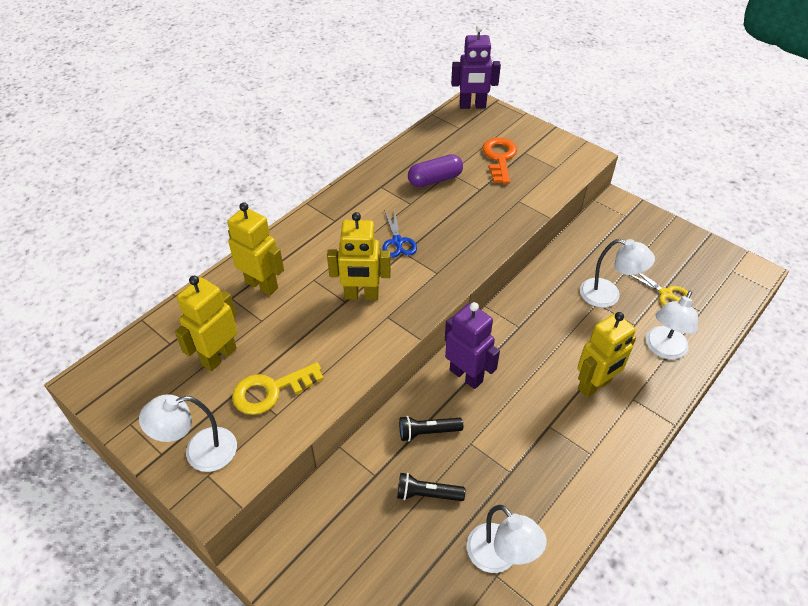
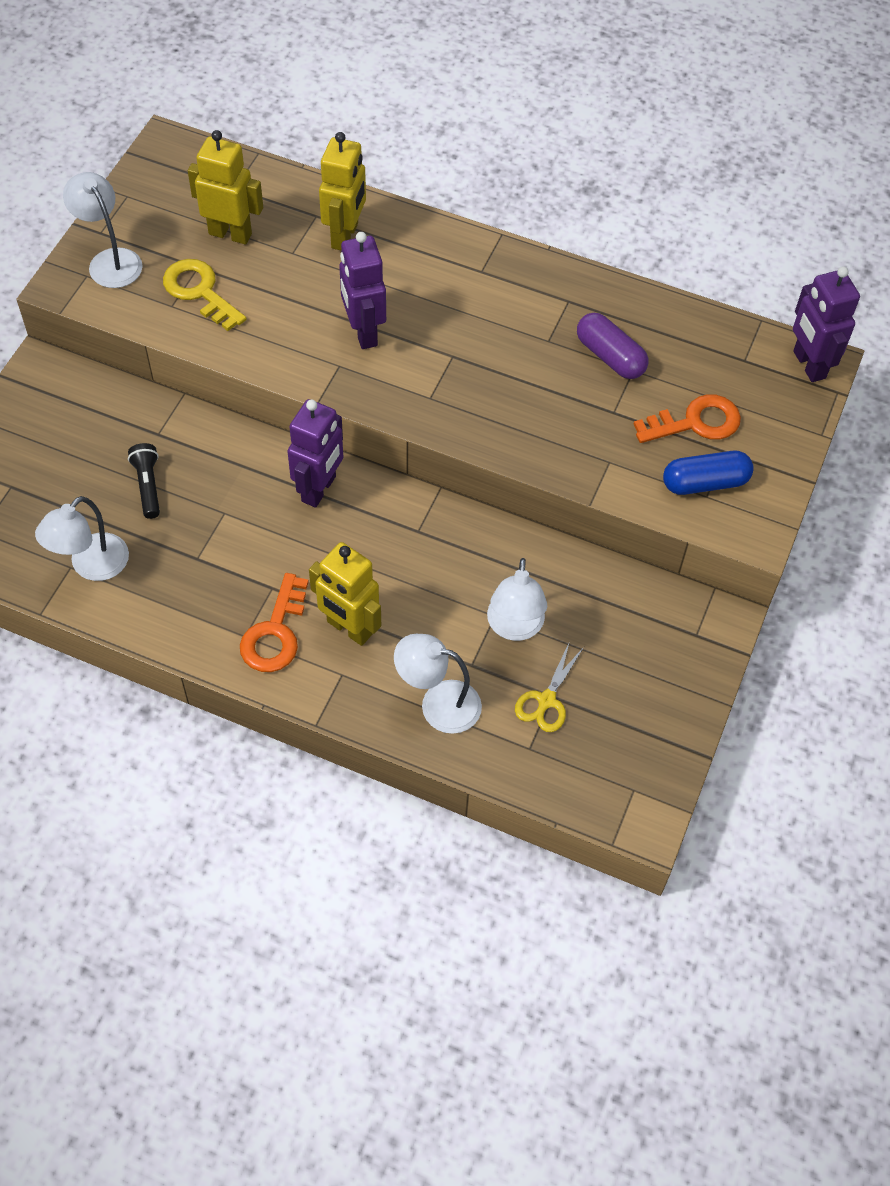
camera: 70 degrees right, 10 degrees up
(361, 295) = (363, 332): yellow robot -> purple robot
(397, 241) = (469, 344): blue scissors -> none
(427, 432) = (226, 468): black flashlight -> none
(546, 165) = (705, 483): none -> blue capsule
(591, 433) = (275, 633): none -> orange key

